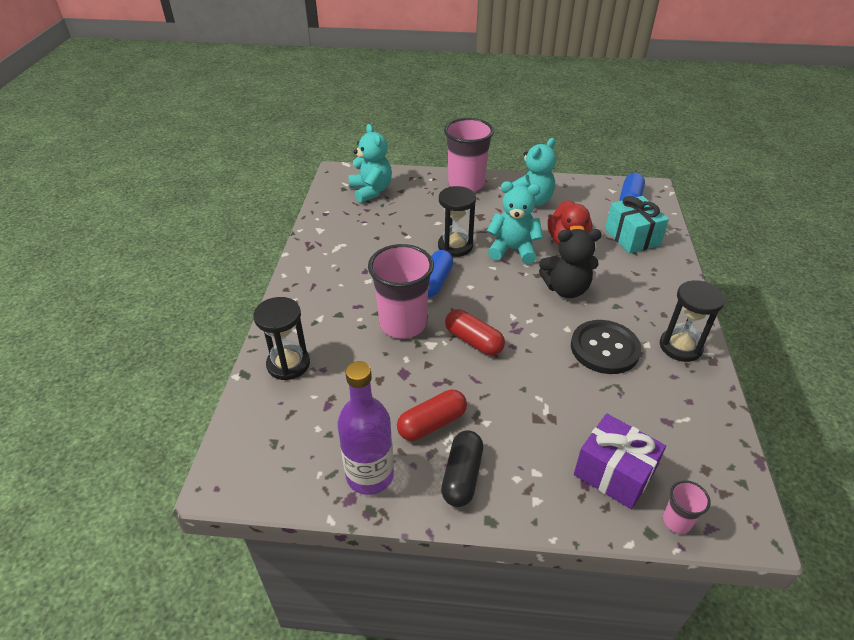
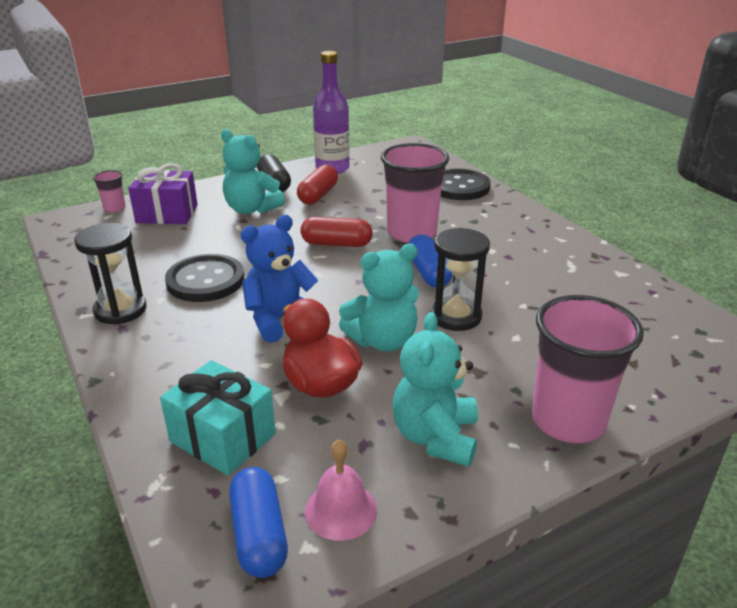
camera: 145 degrees right, 10 degrees down
(288, 364) = (459, 187): black hourglass -> black button
(371, 191) = (665, 343): turquoise teddy bear -> turquoise teddy bear (251, 209)
(566, 289) = (280, 320): black teddy bear -> blue teddy bear
(592, 195) = (341, 510): none -> pink bell

